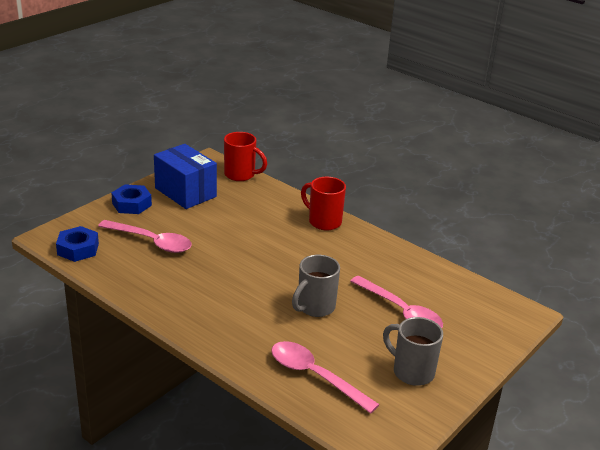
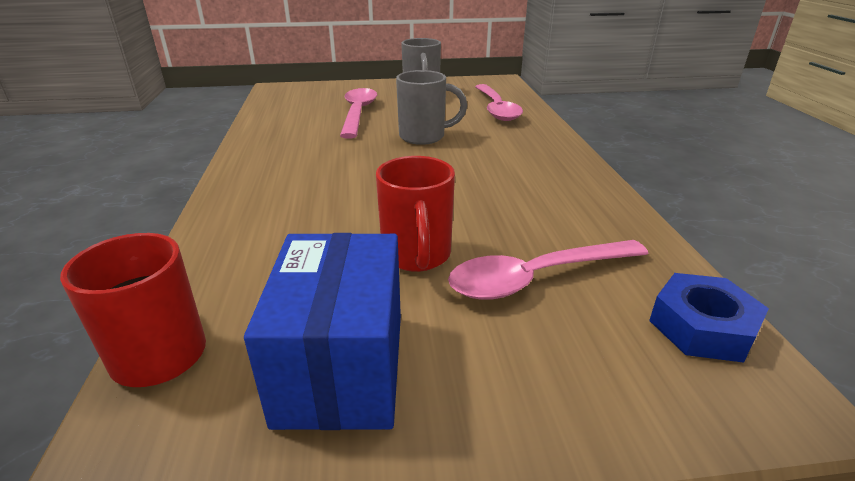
camera: 135 degrees left, 0 degrees up
(131, 204) = (503, 399): blue nut -> none
(151, 242) = (536, 278): pink spoon -> pink spoon turned 90 degrees counterclockwise
(323, 221) = (245, 197): red mug -> red mug (416, 256)

